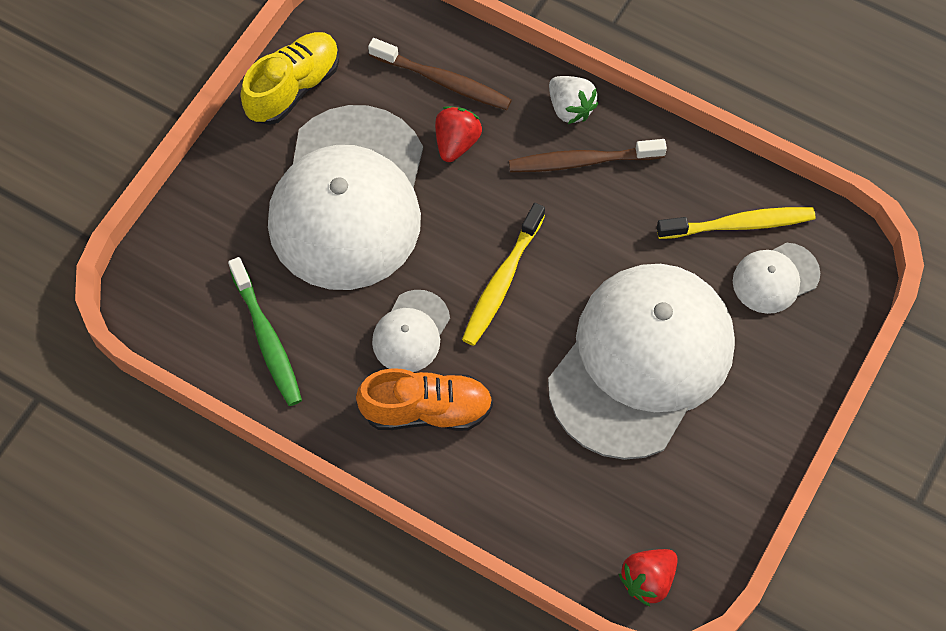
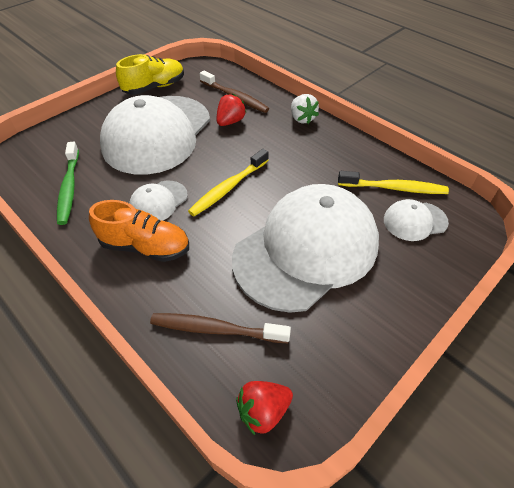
camera: 15 degrees right, 15 degrees down
(582, 161) = (301, 141): brown toothbrush -> brown toothbrush (216, 329)

